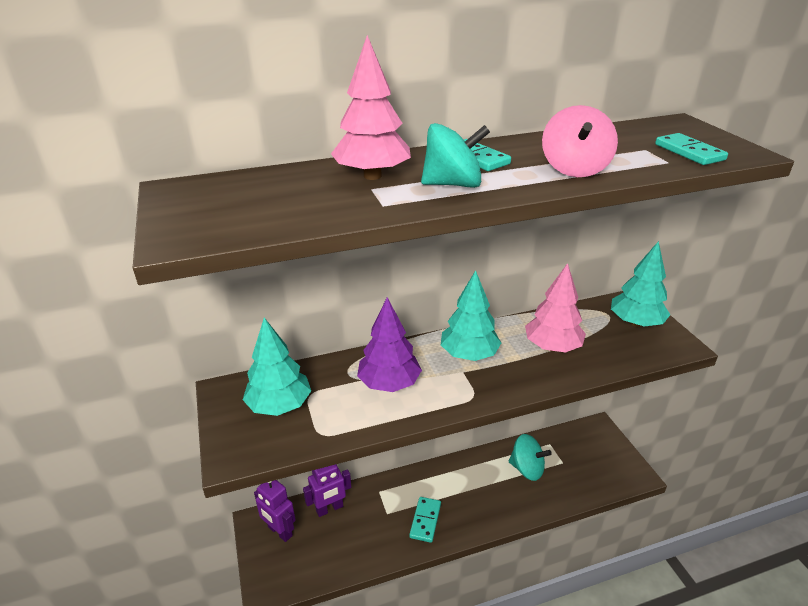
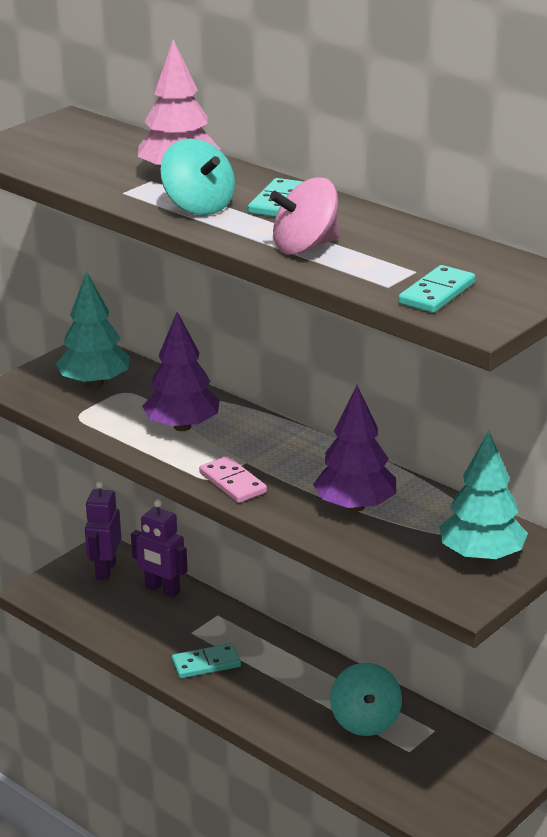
camera: 60 degrees right, 5 degrees down
(469, 355) = (280, 457): turquoise tree -> none
(487, 388) = (233, 483): none -> pink domino
(552, 347) = (355, 506): pink tree -> purple tree

